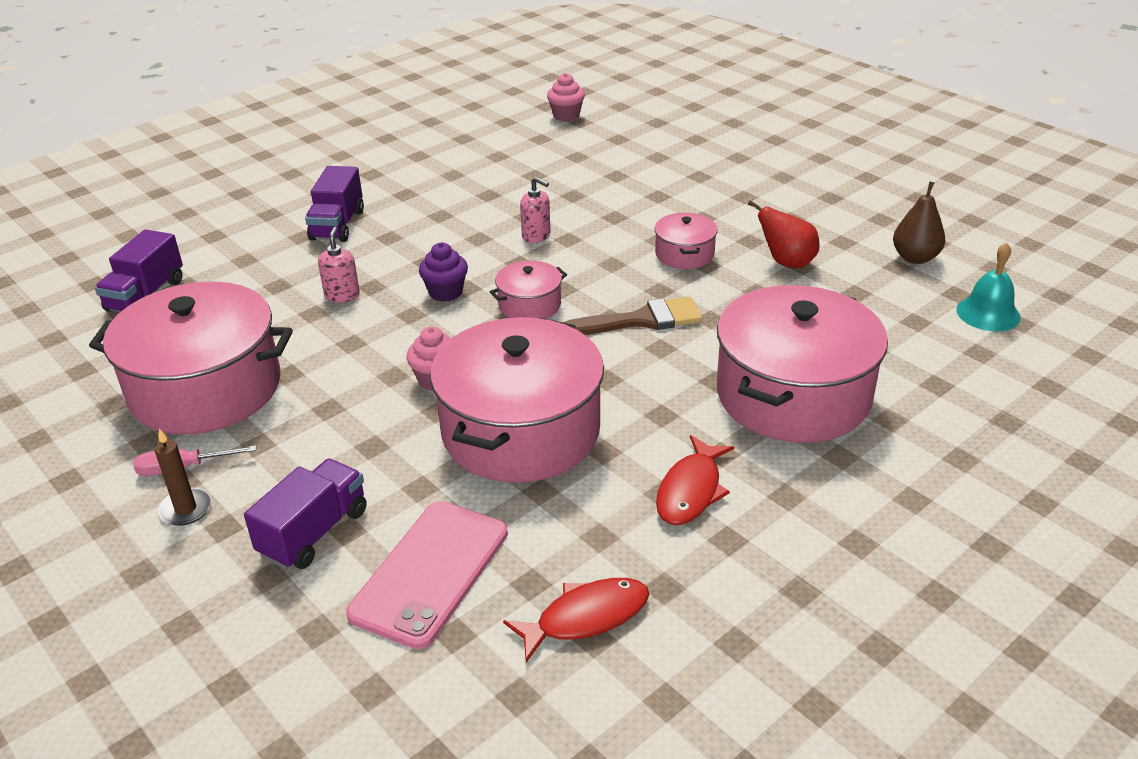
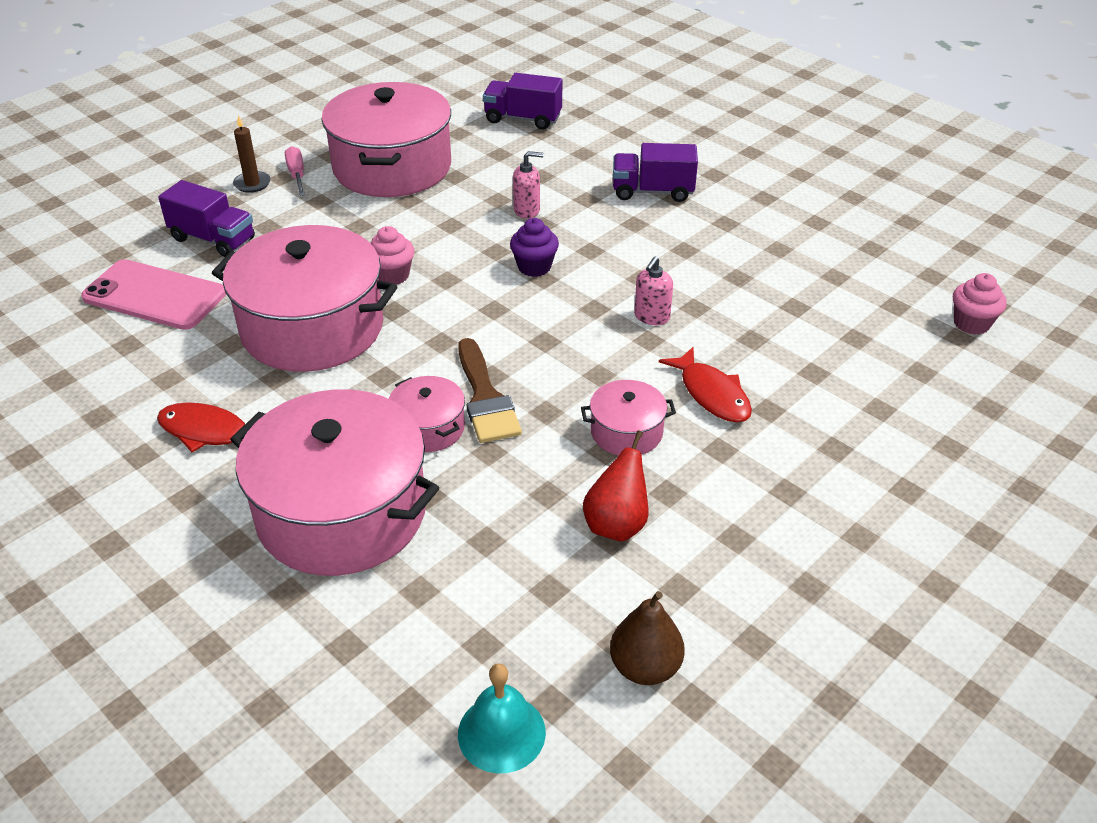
camera: 85 degrees right, 5 degrees up
(529, 305) = (513, 320): pink pot -> pink pot (429, 428)
(586, 617) = (81, 374): red fish -> red fish (711, 394)

